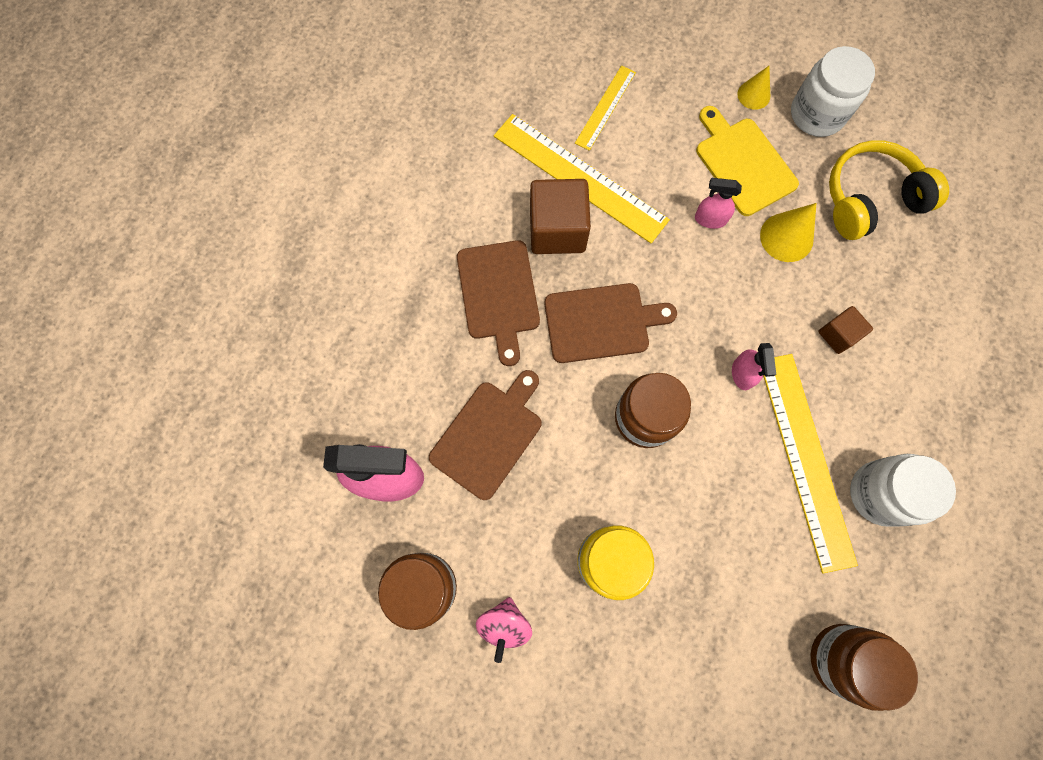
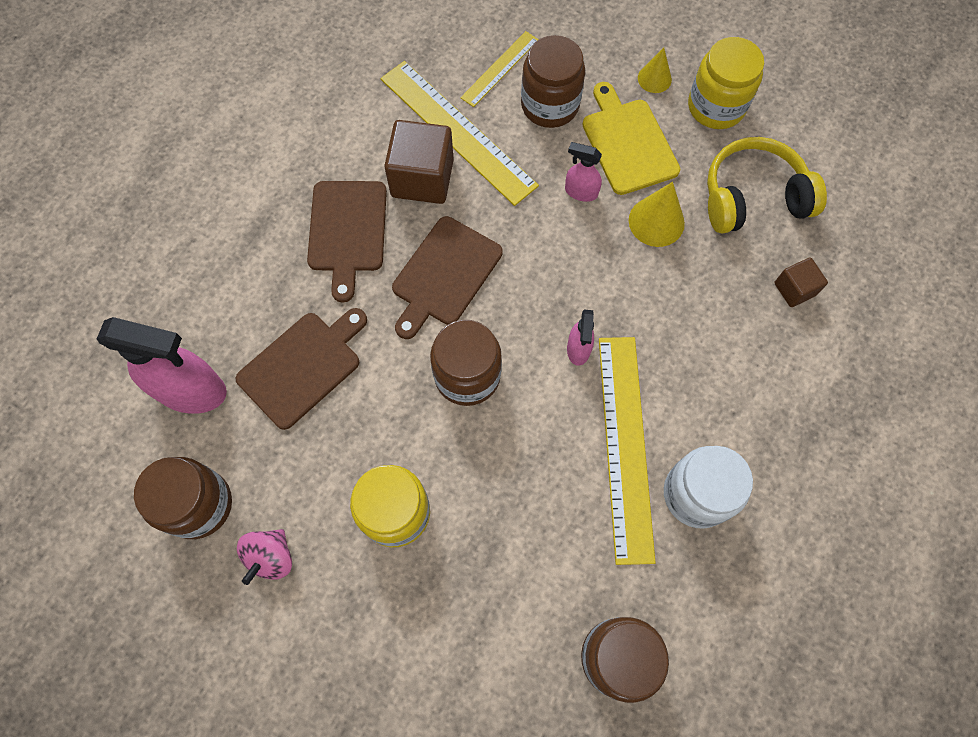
camera: 10 degrees right, 5 degrees down
(601, 322) = (444, 275): brown cutting board -> brown cutting board turned 120 degrees clockwise
(661, 137) = (550, 105): none -> brown jar
(817, 114) = (716, 106): white jar -> yellow jar
(838, 335) = (688, 326): brown cube -> brown cube (794, 289)

